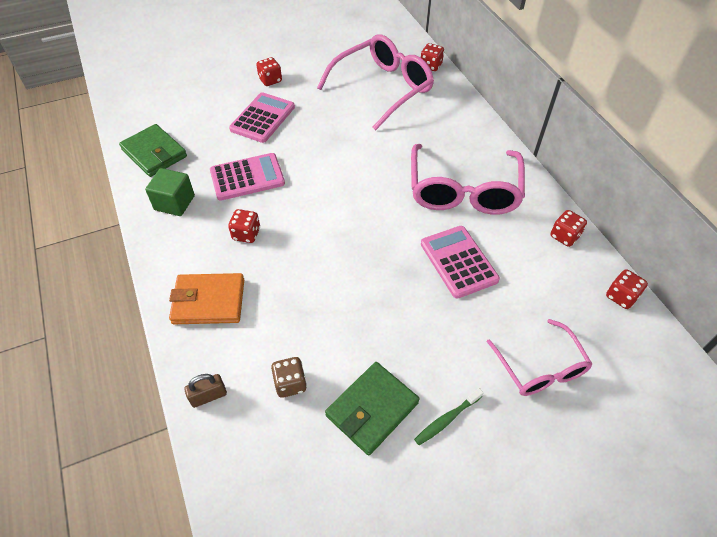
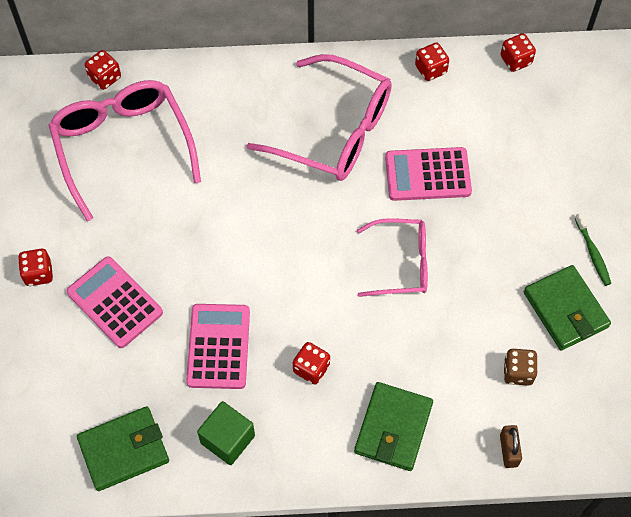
camera: 70 degrees left, 10 degrees up
(209, 301) = (393, 428): orange wallet -> green wallet
(540, 367) = (566, 159): pink glasses -> pink glasses (401, 263)

